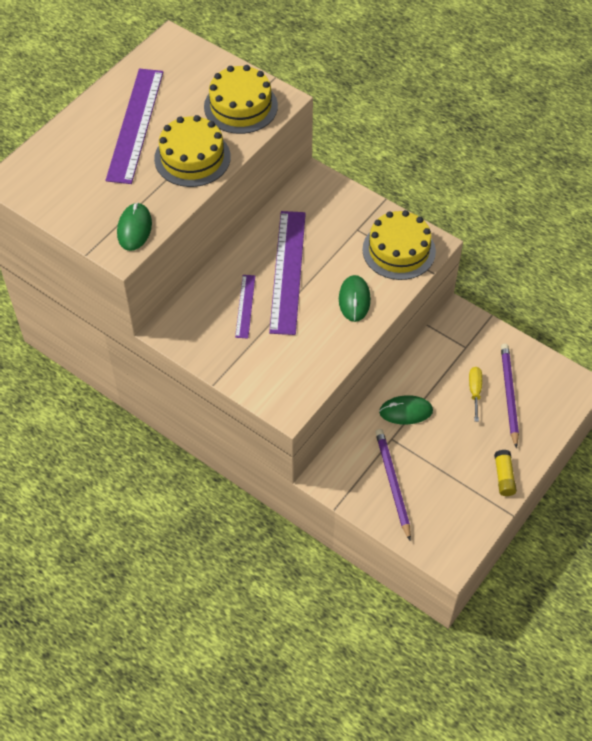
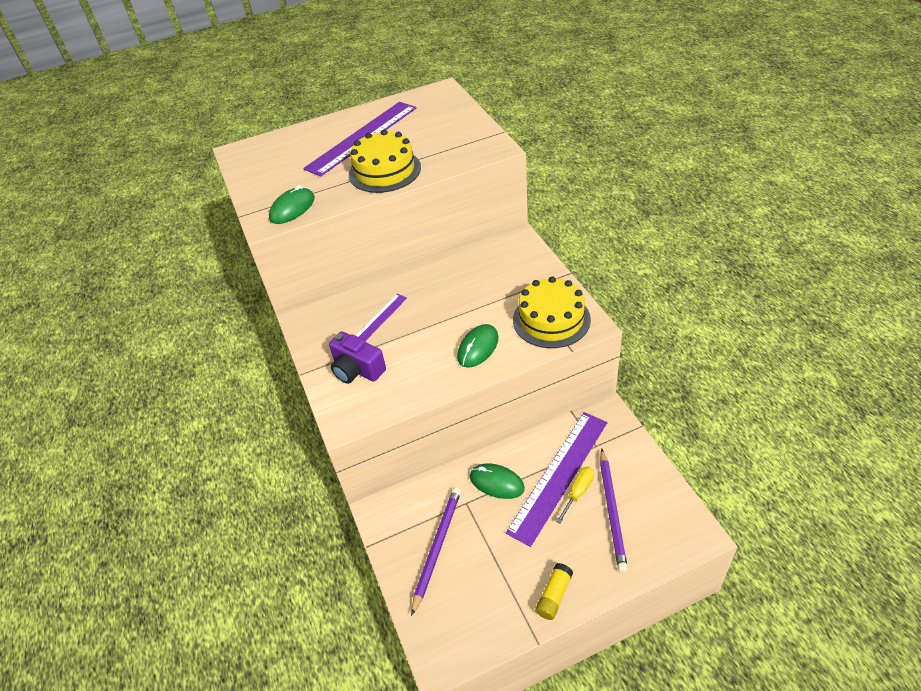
camera: 35 degrees right, 10 degrees down
(241, 106) = (457, 144): yellow cake -> none
(262, 360) = (357, 369): none -> purple camera
(288, 271) = (437, 303): purple ruler -> purple ruler (559, 475)
(509, 395) = (612, 511): purple pencil -> purple pencil turned 150 degrees clockwise

